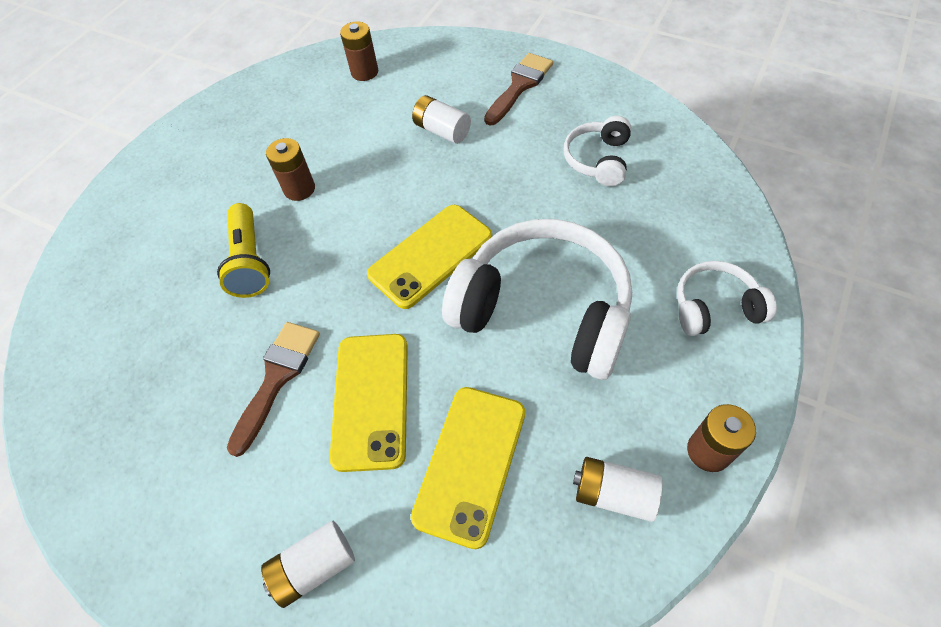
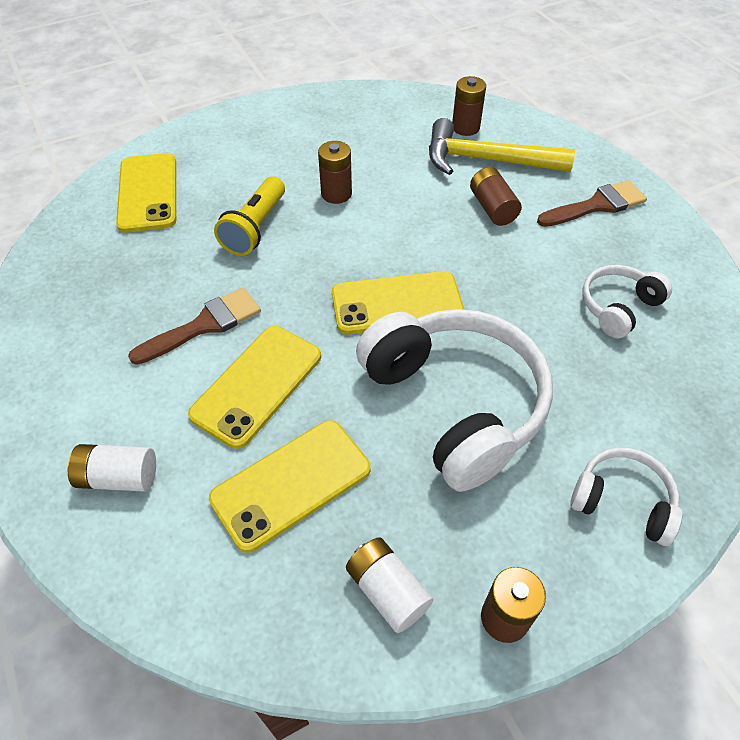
camera: 30 degrees right, 5 degrees down
(111, 287) = (148, 193): none -> yellow phone
(405, 92) = (486, 160): none -> yellow hammer
(442, 131) = (492, 208): white battery -> brown battery

